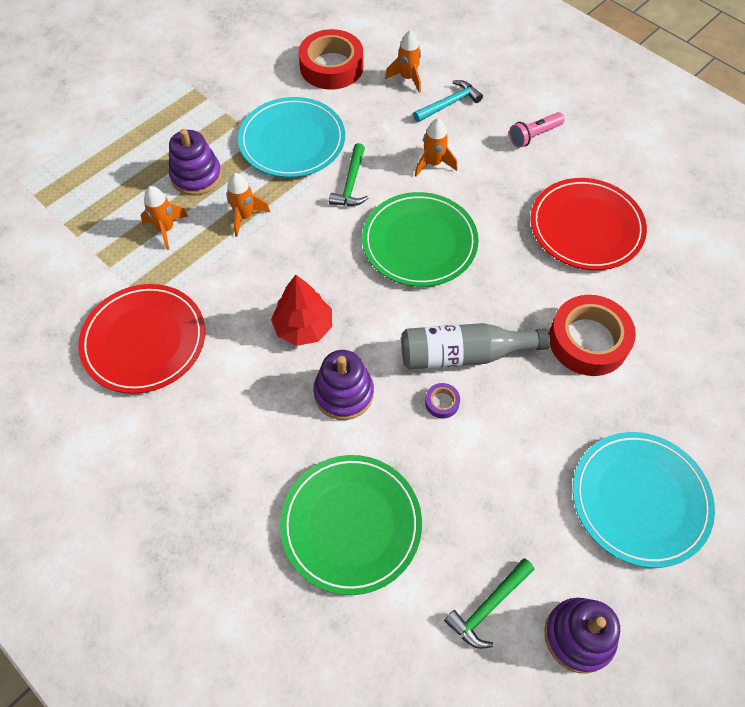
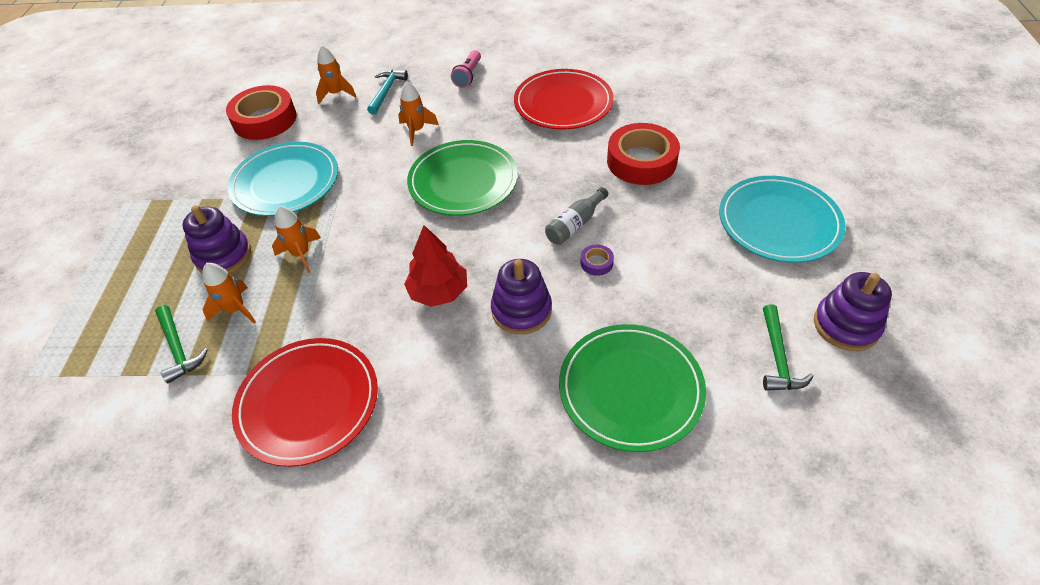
camera: 40 degrees left, 10 degrees down
(351, 183) = (367, 179): green hammer -> green hammer (178, 348)
(463, 354) = (575, 224): grey bottle -> grey bottle, size x0.61

